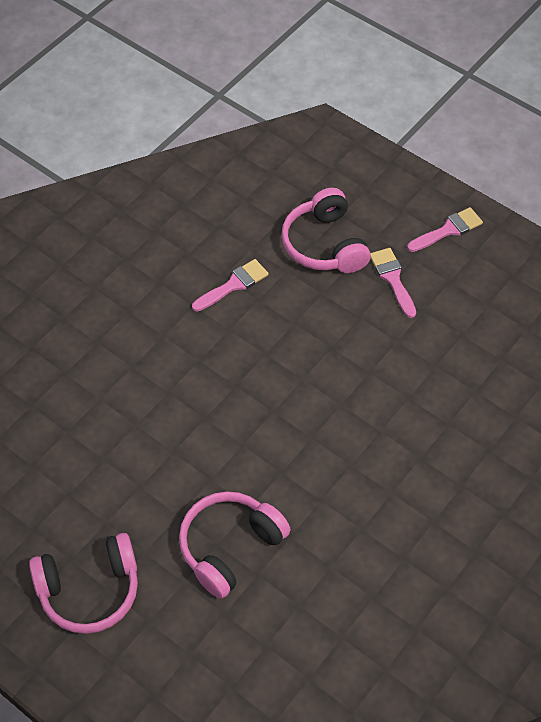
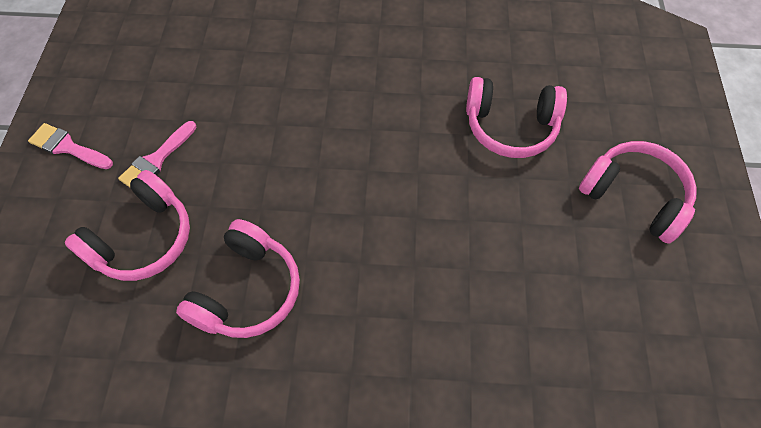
camera: 125 degrees left, 5 degrees up
(234, 285) = (248, 290): pink brush -> pink headphones

